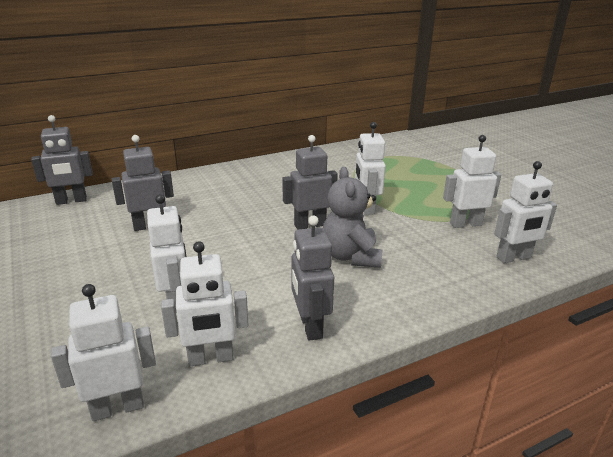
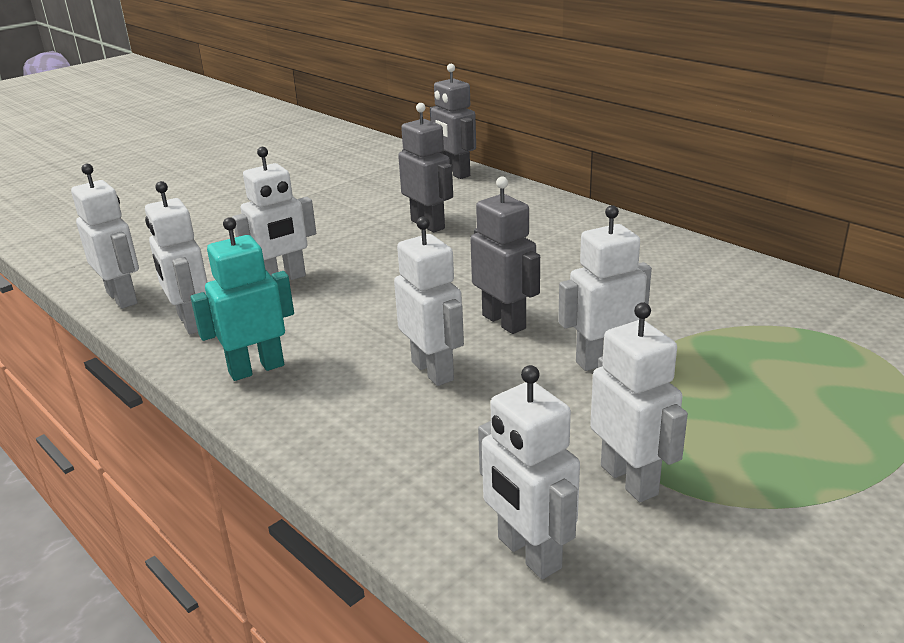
camera: 75 degrees right, 0 degrees up
(310, 326) = (256, 368): grey robot -> turquoise robot
(351, 256) = (433, 371): grey teddy bear -> white robot

